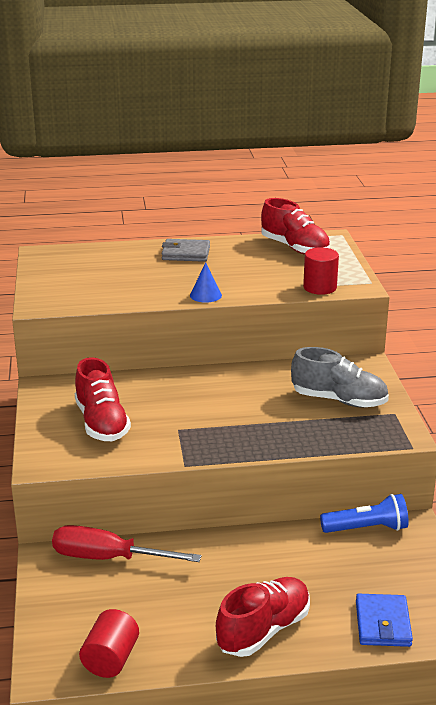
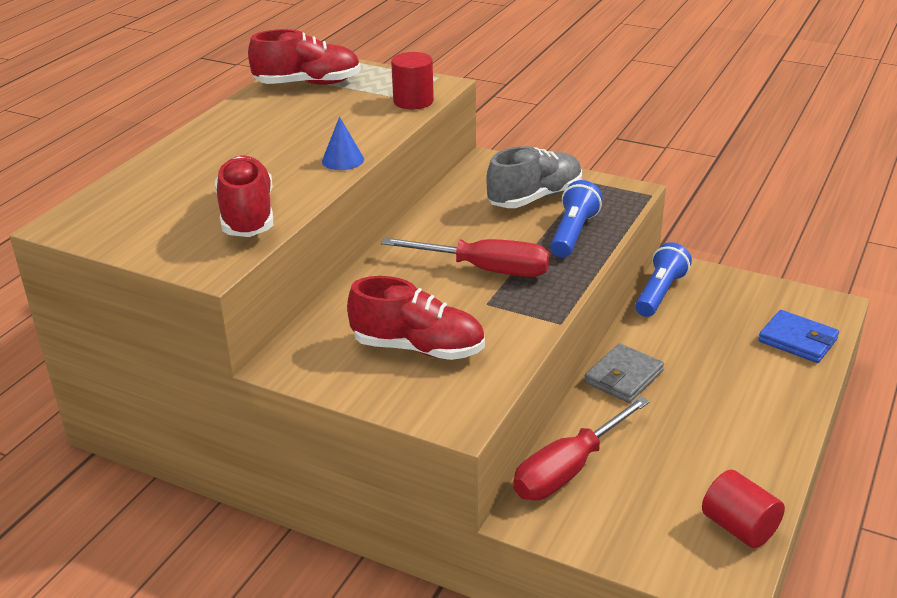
camera: 55 degrees left, 5 degrees up
(186, 253) = (224, 139): grey wallet -> grey wallet (623, 377)
(218, 414) = (486, 270): none -> red screwdriver
(263, 630) = (761, 409): red shoe -> red shoe (247, 216)
(308, 432) = (573, 233): none -> blue flashlight

